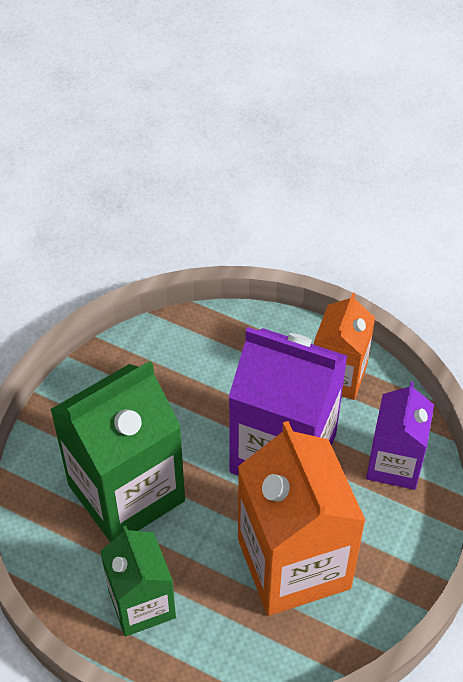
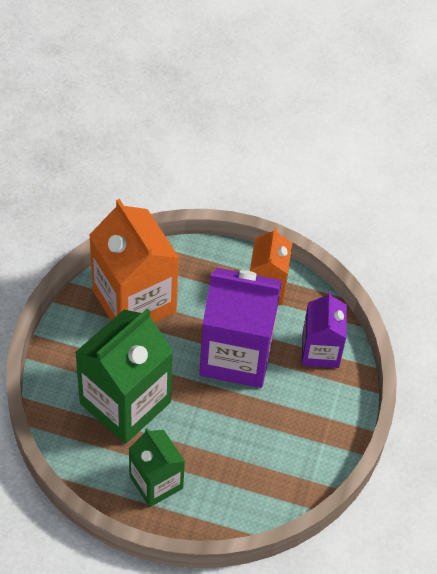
camera: 15 degrees left, 5 degrees up
(293, 563) = (260, 436): orange carton -> orange carton (134, 301)

